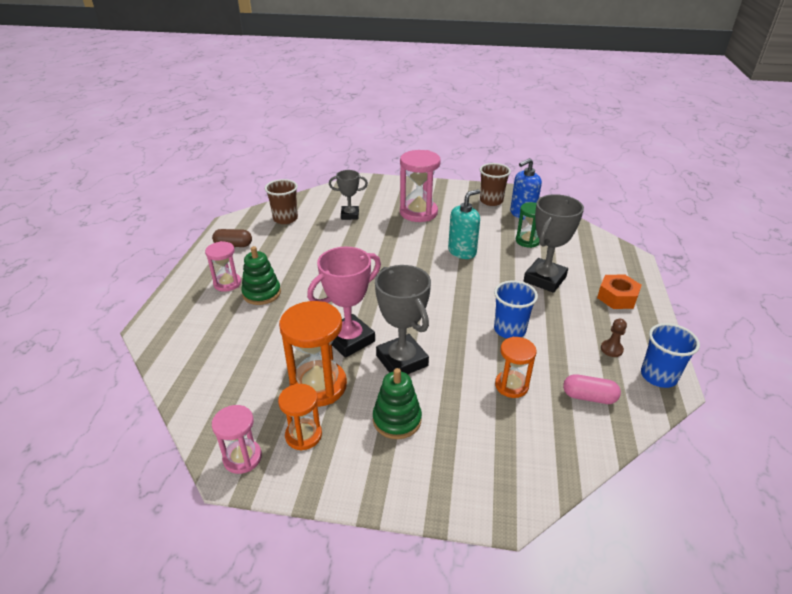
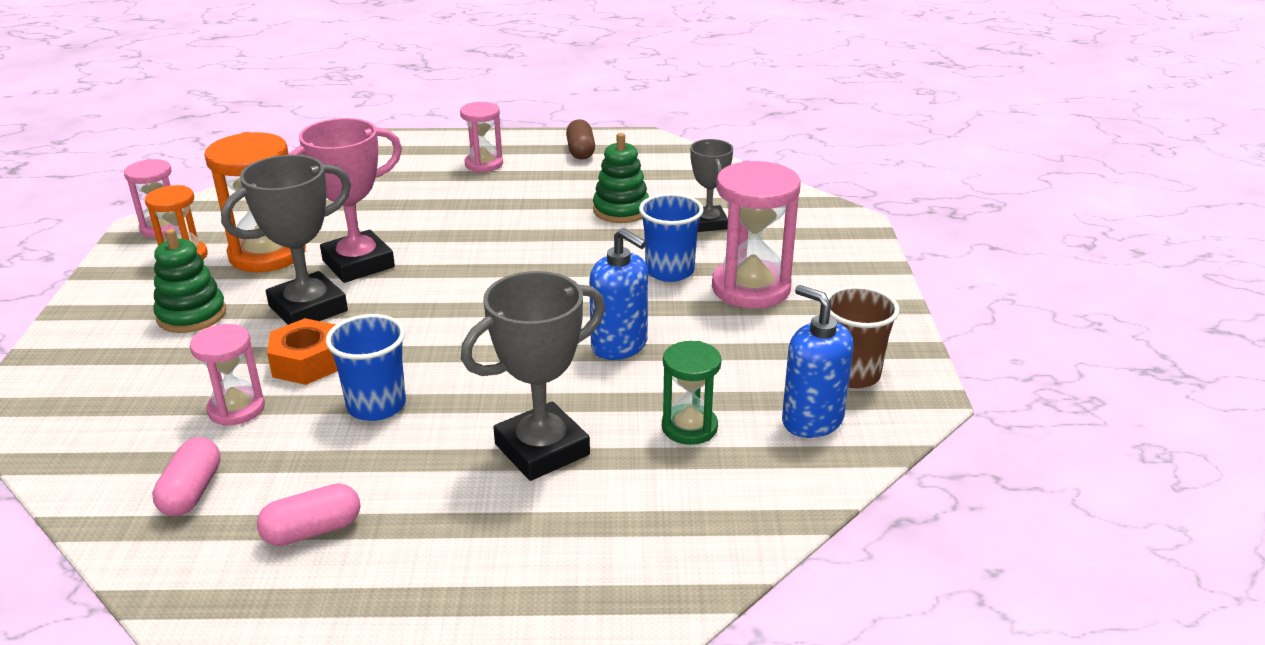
camera: 80 degrees right, 5 degrees down
(262, 293) = (463, 189): green stacking toy -> green stacking toy (621, 210)
(285, 219) = (671, 174): brown cup -> none
(349, 340) = (358, 264): pink trophy -> pink trophy turned 75 degrees counterclockwise
(462, 252) = (619, 345): turquoise soap dispenser -> blue soap dispenser
(511, 385) = (236, 409): orange hourglass -> pink hourglass
(545, 279) = (542, 449): grey trophy -> grey trophy turned 60 degrees counterclockwise
(611, 349) = (312, 530): brown pawn -> pink capsule
(617, 297) = (487, 554): orange nut -> orange nut (307, 362)
(658, 376) = (226, 590): blue cup -> blue cup (669, 271)

